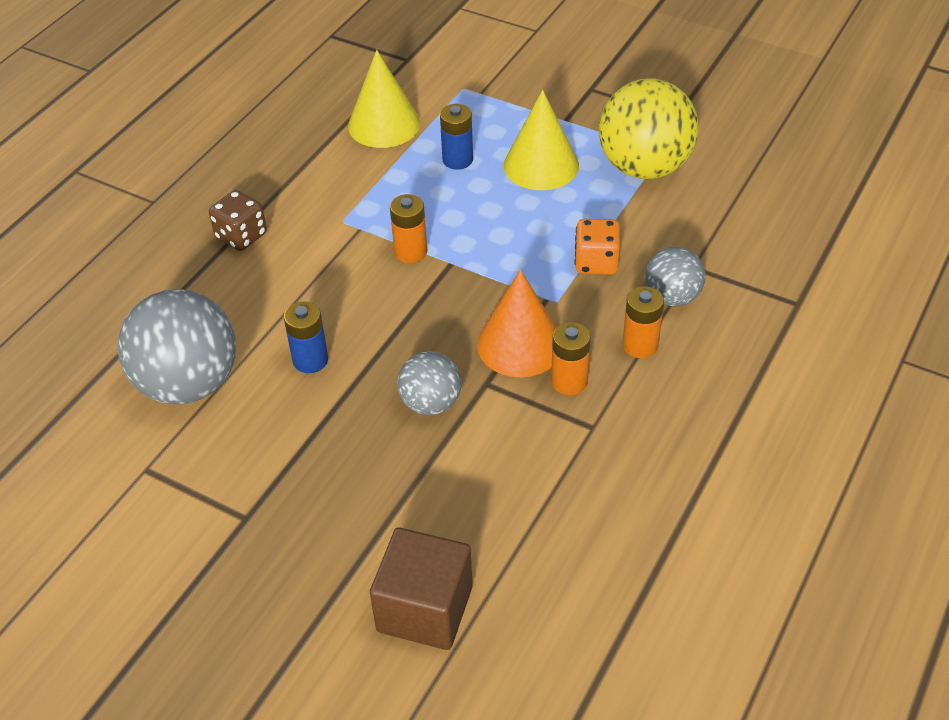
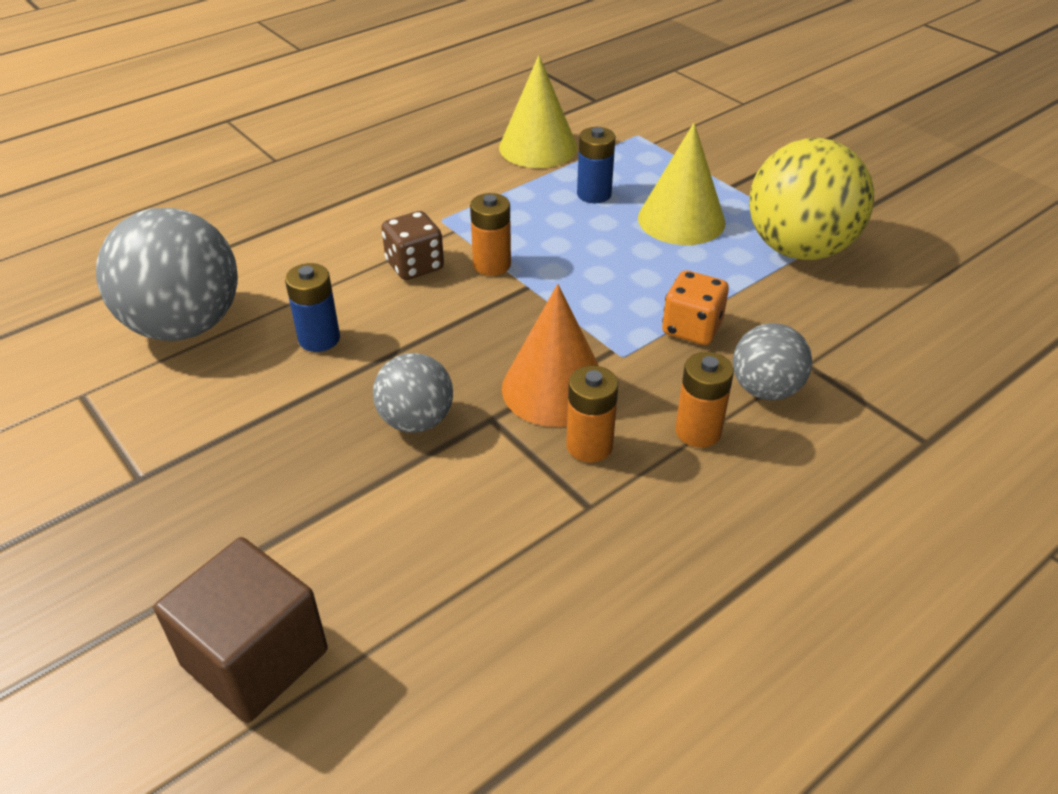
camera: 20 degrees right, 5 degrees down
(241, 236) = (333, 208): brown dice -> brown dice (414, 266)

